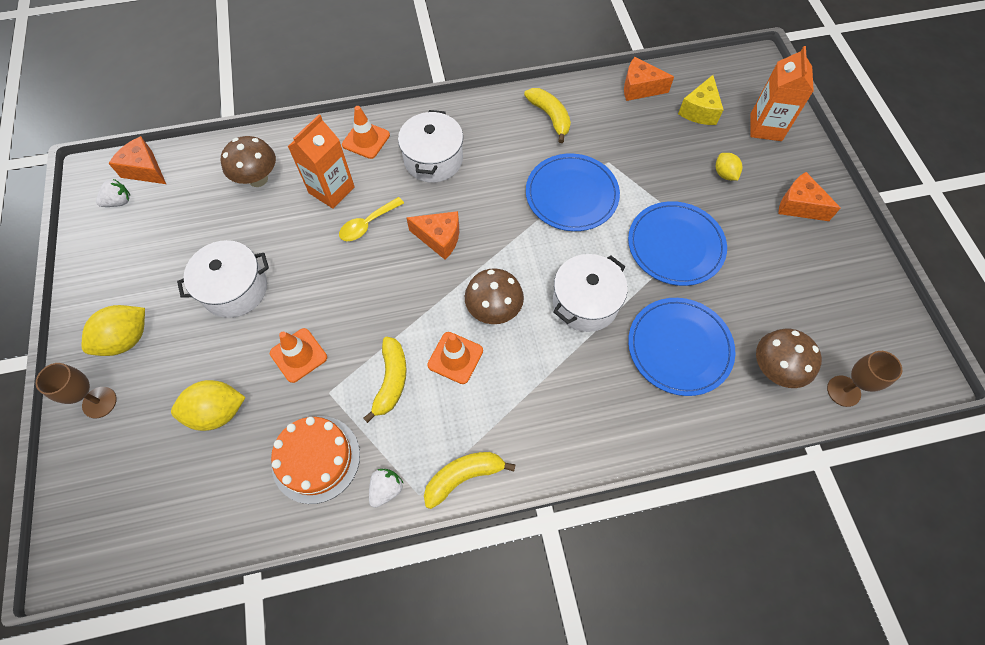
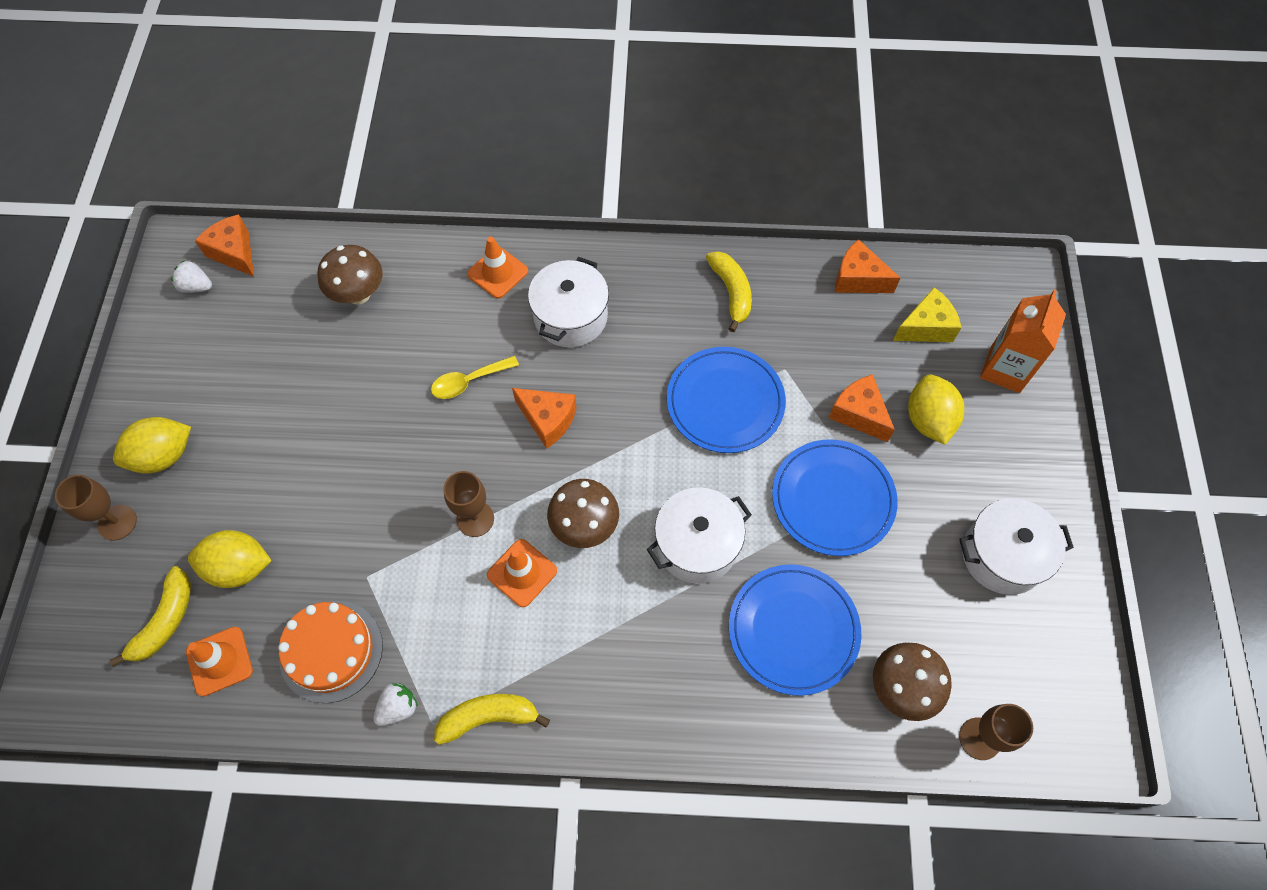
camera: 15 degrees right, 0 degrees up
(119, 202) = (196, 286): white strawberry -> white strawberry turned 150 degrees counterclockwise
(235, 289) = (296, 425): white pot -> white pot (1002, 555)
(298, 355) = (345, 523): orange traffic cone -> orange traffic cone (219, 661)
(331, 190) = (439, 328): orange carton -> none
(391, 381) = (440, 581): yellow banana -> yellow banana (165, 621)
(404, 326) = (475, 519): none -> brown goblet
(699, 111) = (926, 327): yellow cheese -> yellow cheese turned 150 degrees counterclockwise
(724, 174) = (928, 420): yellow lemon -> yellow lemon, size x1.69
(799, 206) = (1010, 485): orange cheese -> orange cheese (858, 414)

